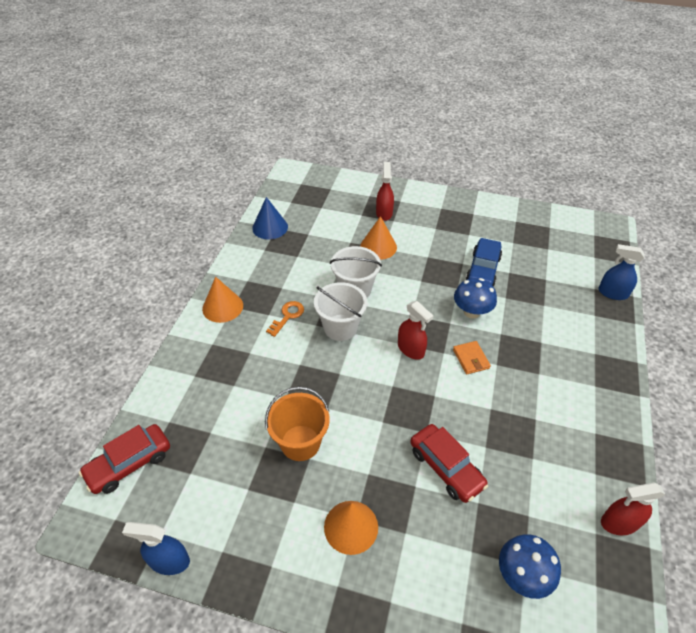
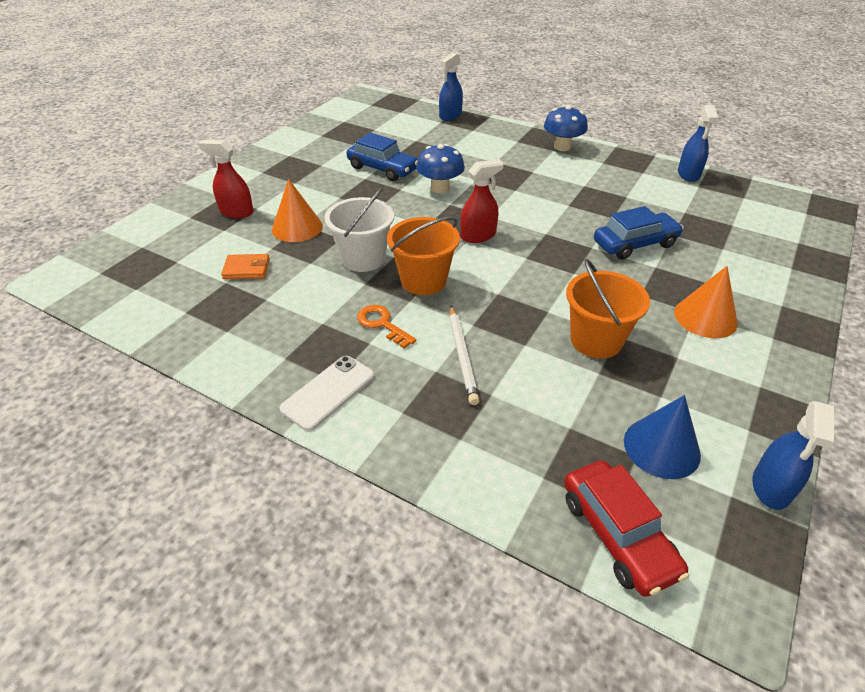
camera: 75 degrees left, 5 degrees down
(222, 307) = (328, 392): orange cone -> white phone
(266, 364) = (462, 356): none -> white pencil
(270, 227) = (178, 318): blue cone -> blue cone (661, 447)
(340, 327) = (423, 280): white bucket -> orange bucket
(446, 468) = (635, 244): red car -> blue car
(471, 359) = (504, 202): orange wallet -> orange wallet (246, 269)
(522, 575) = (741, 228): blue mushroom -> blue mushroom (562, 147)
(619, 523) = (688, 174): red spray bottle -> blue spray bottle

